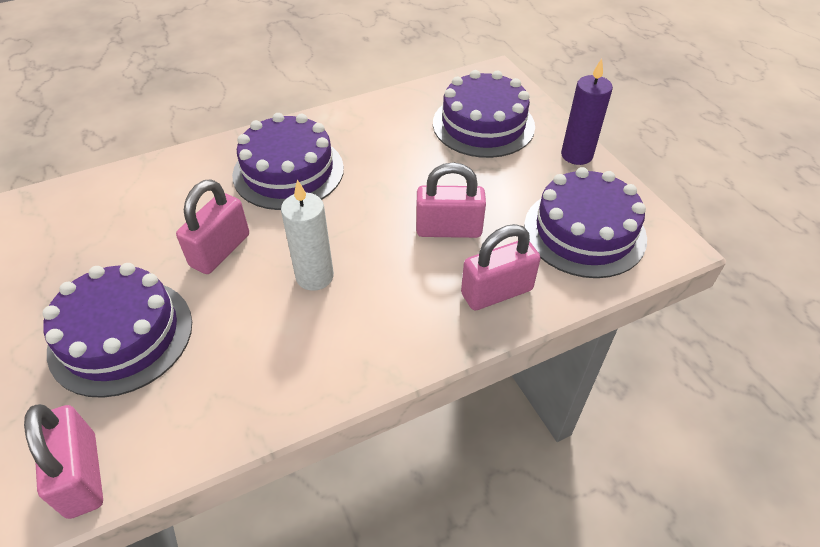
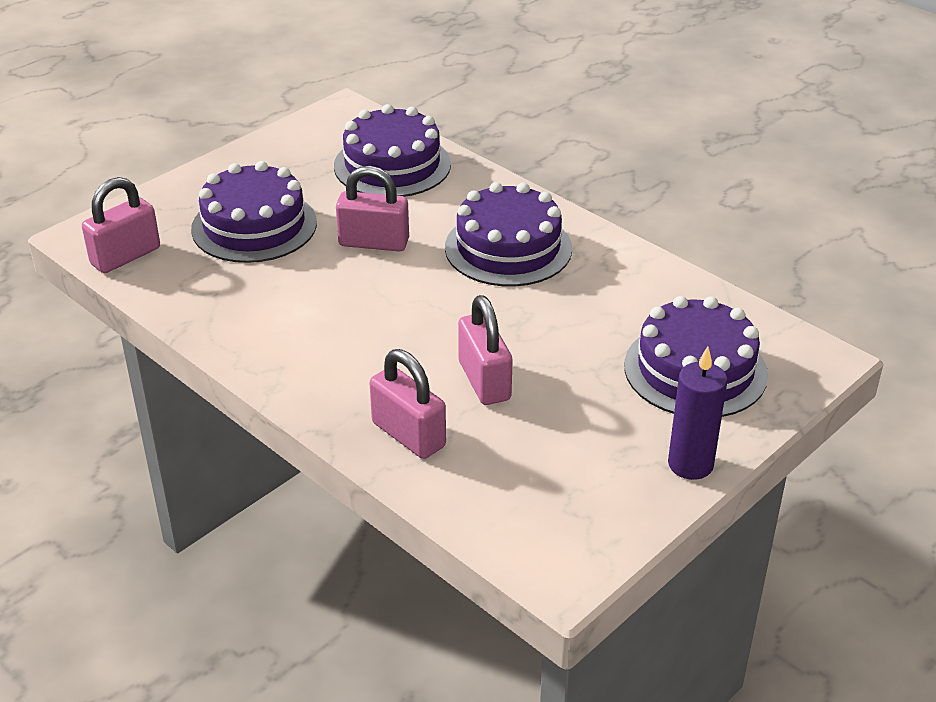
camera: 70 degrees right, 10 degrees down
(314, 276) = (369, 308): white candle -> none
(584, 232) = (542, 491): purple cake -> purple cake (392, 165)

